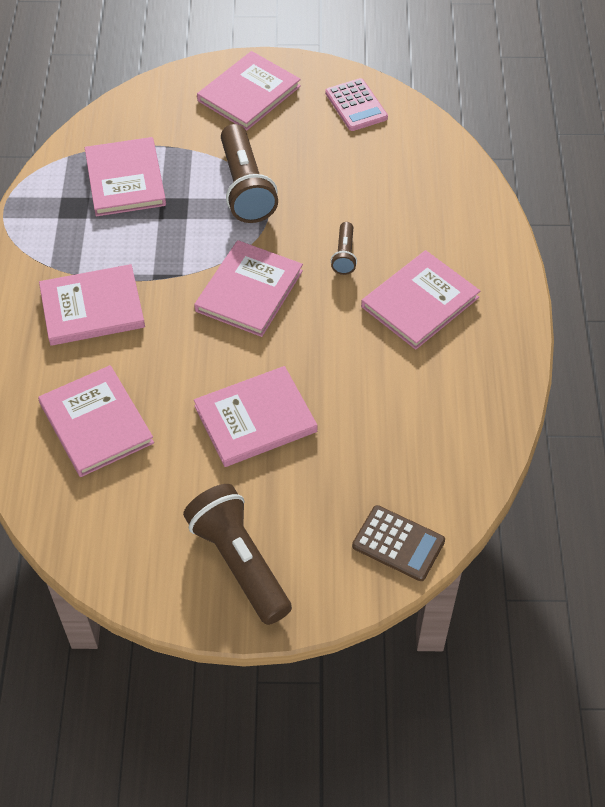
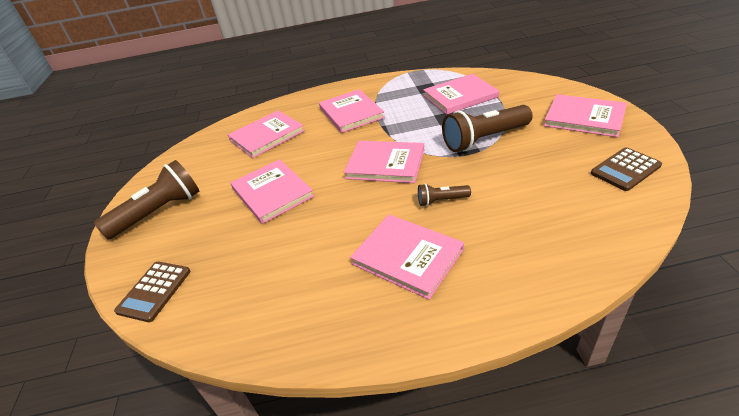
camera: 85 degrees right, 15 degrees down
(356, 105) = (625, 169): pink calculator -> brown calculator

